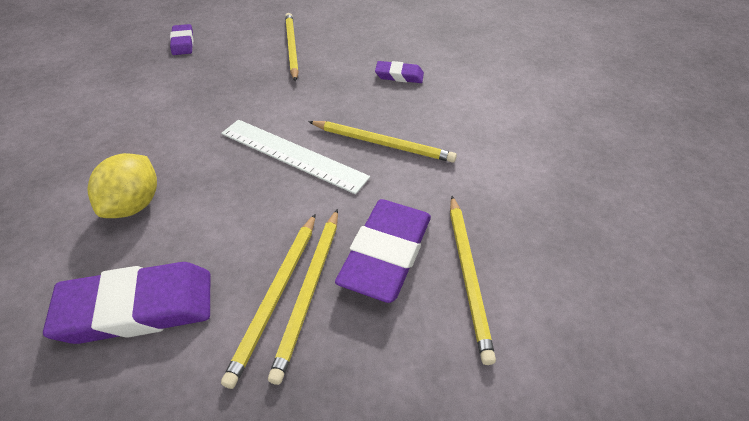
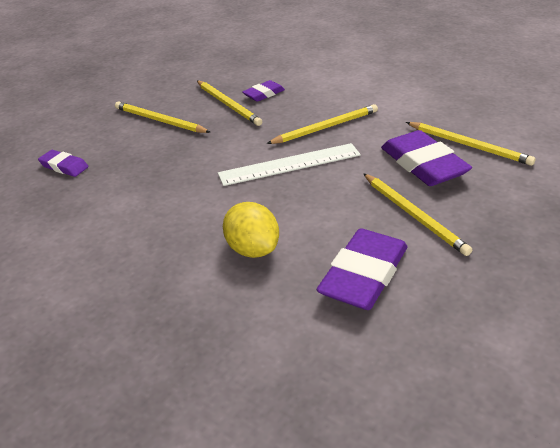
camera: 45 degrees left, 10 degrees down
(309, 291) = (423, 202): yellow pencil -> yellow pencil (228, 105)

